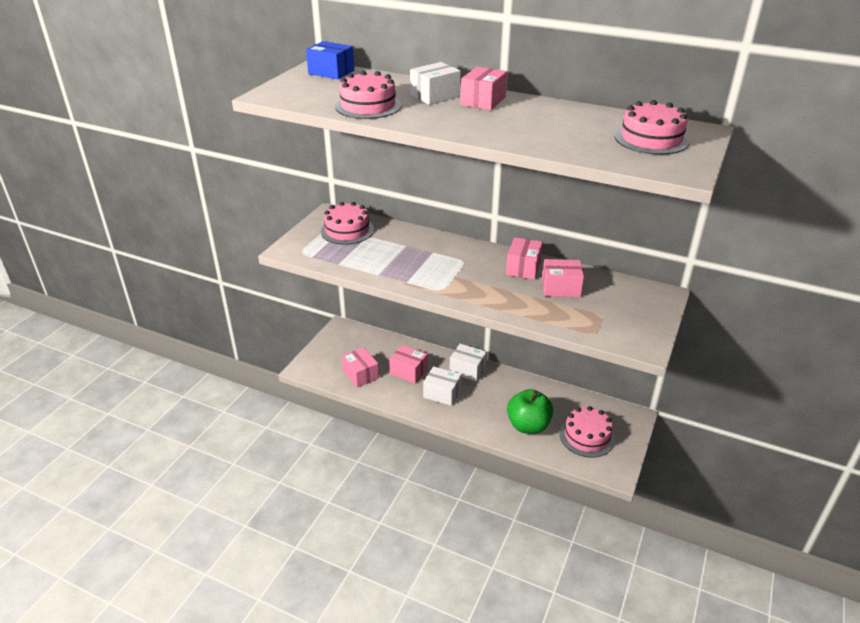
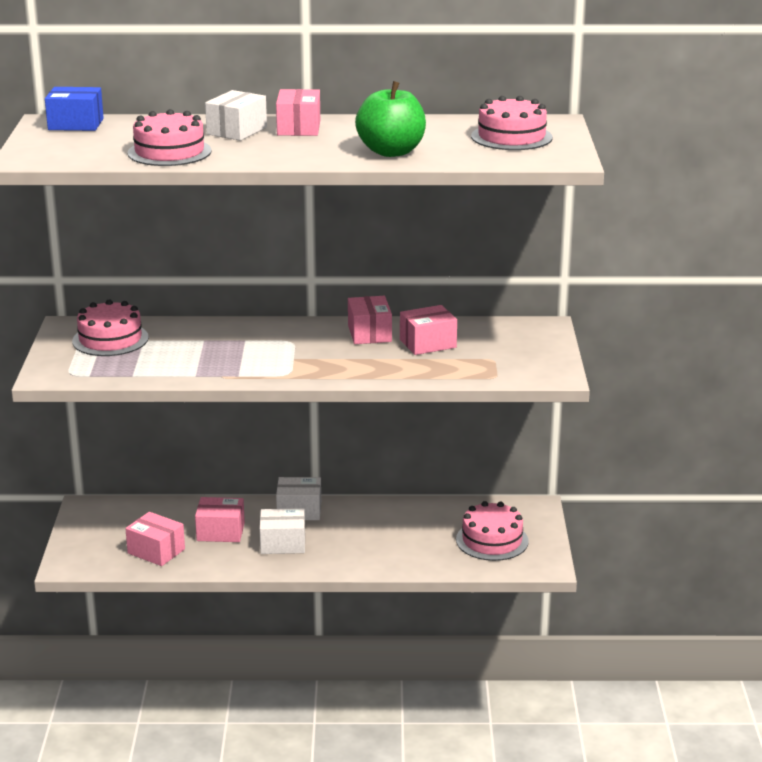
camera: 25 degrees left, 10 degrees down
(528, 425) = (415, 548): green apple -> green apple (391, 152)

